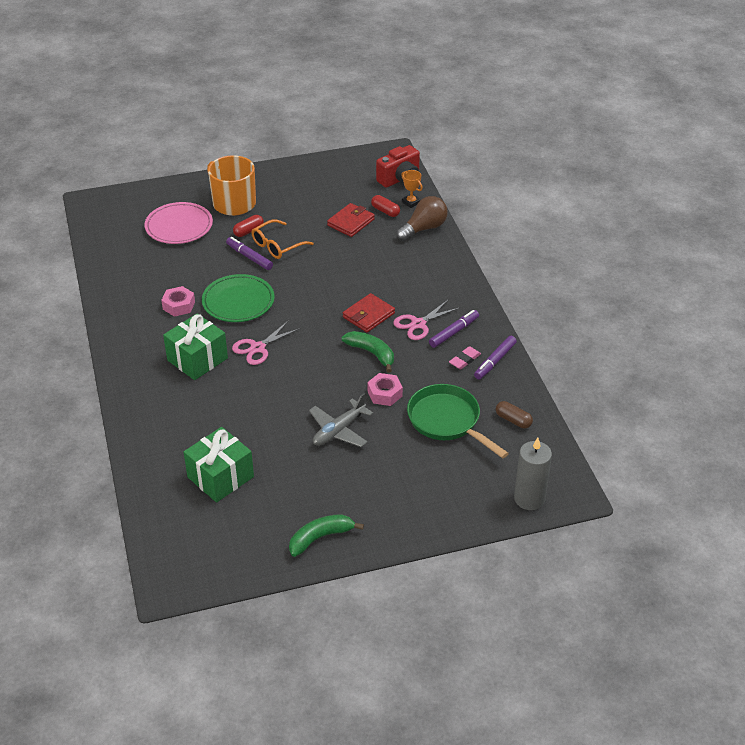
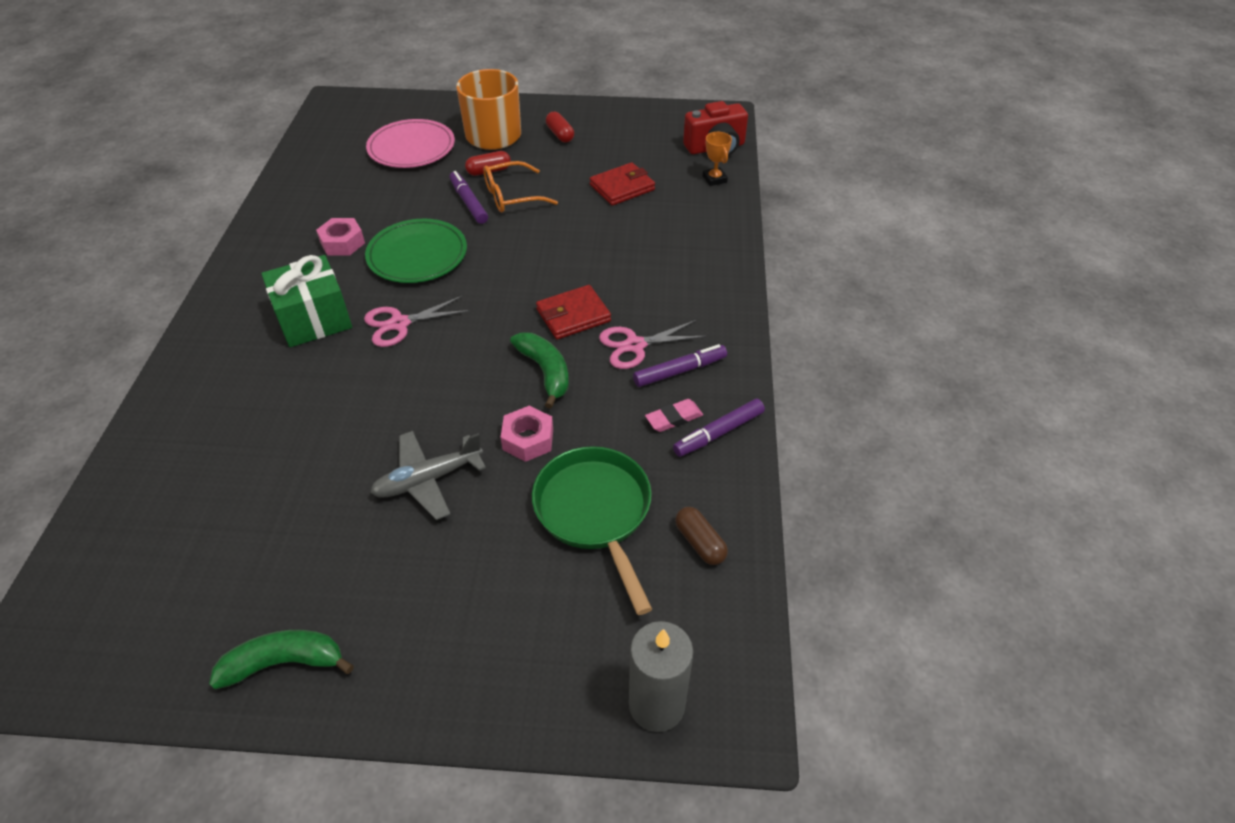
camera: 20 degrees right, 5 degrees up
(220, 477) = (219, 505): green gift -> none
(385, 211) = (674, 183): red capsule -> red capsule (560, 134)
(424, 228) = (714, 215): brown light bulb -> none

